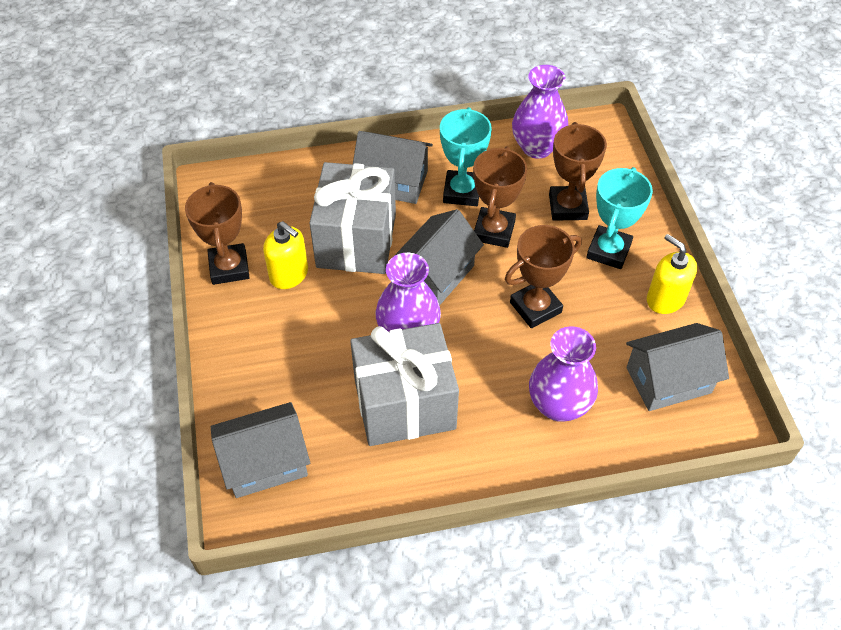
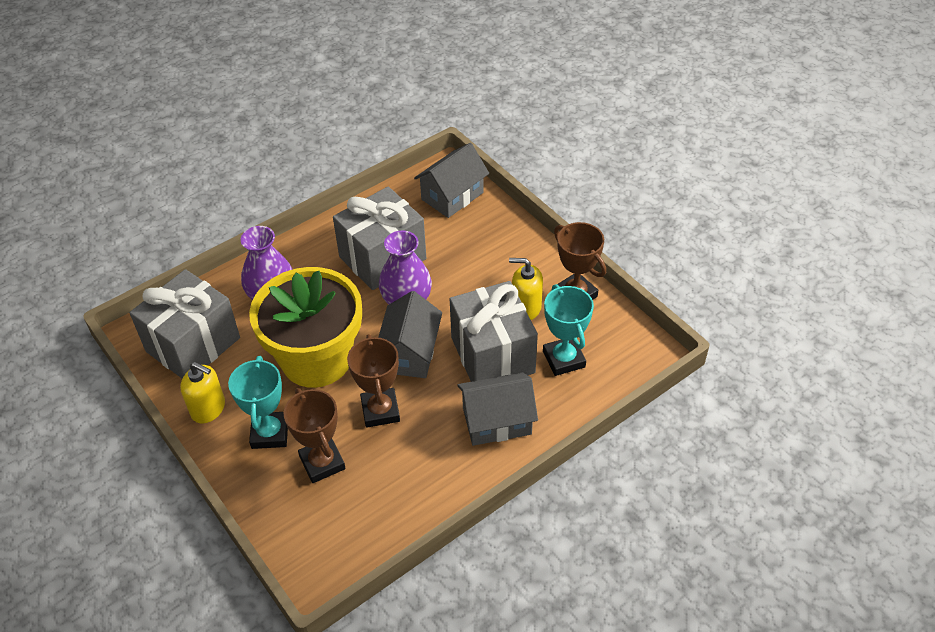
camera: 155 degrees right, 5 degrees down
(462, 192) = (428, 437): turquoise trophy -> turquoise trophy (563, 359)
(535, 307) = (316, 359): brown trophy -> yellow flower pot
(537, 147) = (378, 520): purple vase -> none
(668, 380) = (193, 344): grey house -> grey gift

